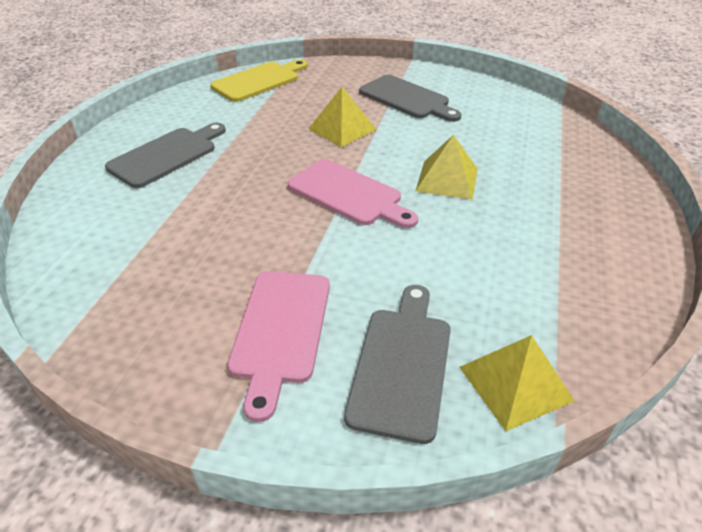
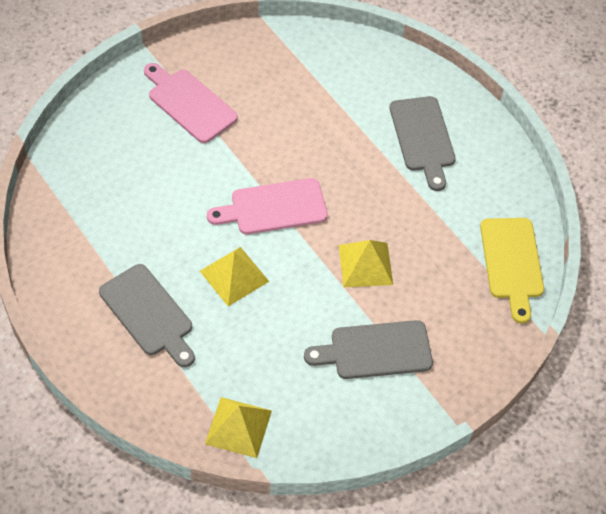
camera: 125 degrees right, 15 degrees up
(402, 365) = (119, 134): grey cutting board -> grey cutting board (148, 313)
(515, 383) = (63, 166): yellow pyramid -> yellow pyramid (238, 427)

